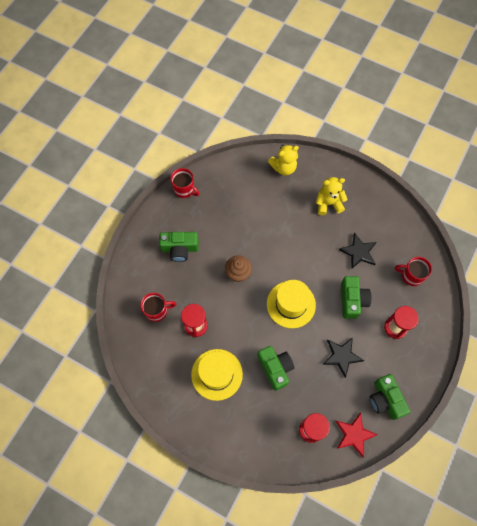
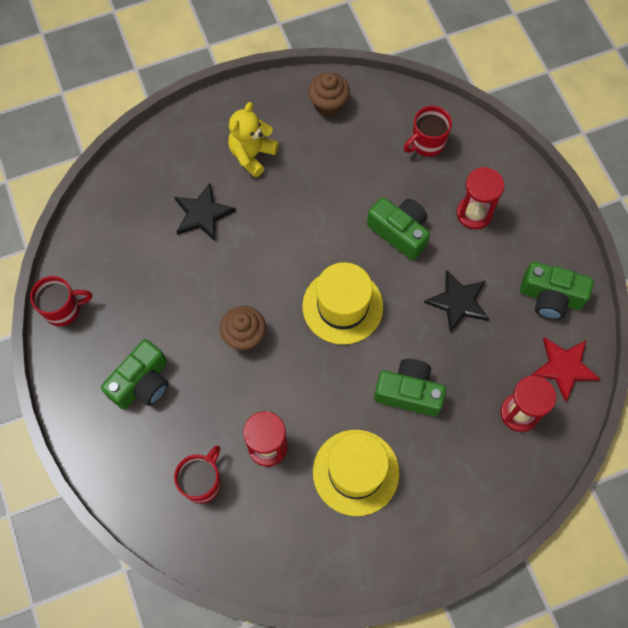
camera: 50 degrees left, 0 degrees up
(283, 167) = (153, 165): yellow teddy bear -> none
(358, 252) = (346, 174): black star -> black star (202, 214)
(387, 215) = (328, 104): none -> brown cupcake

